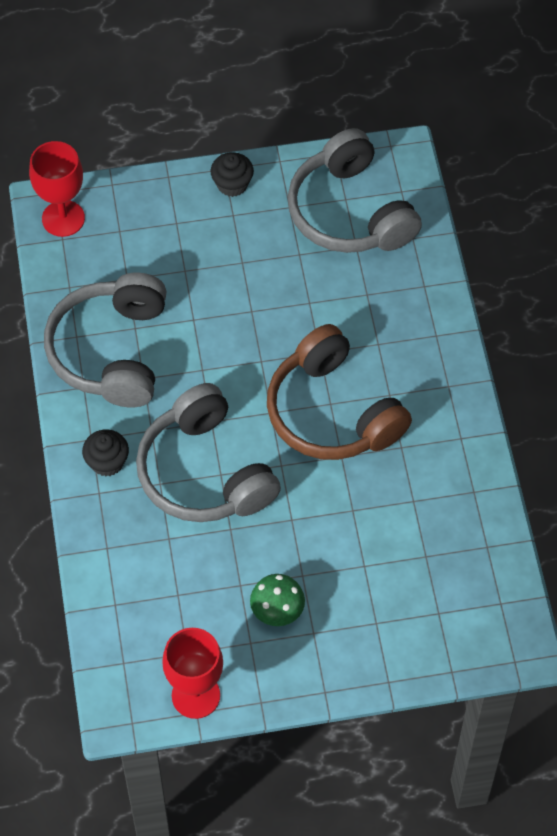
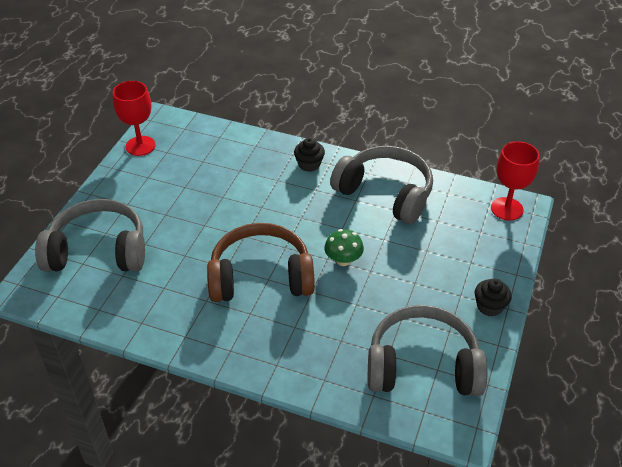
camera: 120 degrees right, 15 degrees down
(205, 472) = (268, 200): grey headphones -> grey headphones (98, 251)
(277, 611) = (154, 195): green mushroom -> green mushroom (343, 260)

